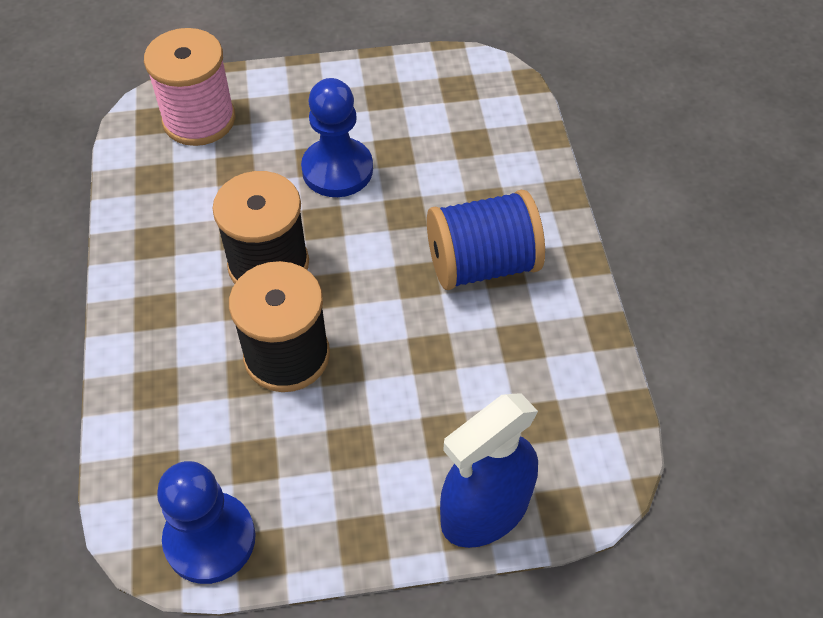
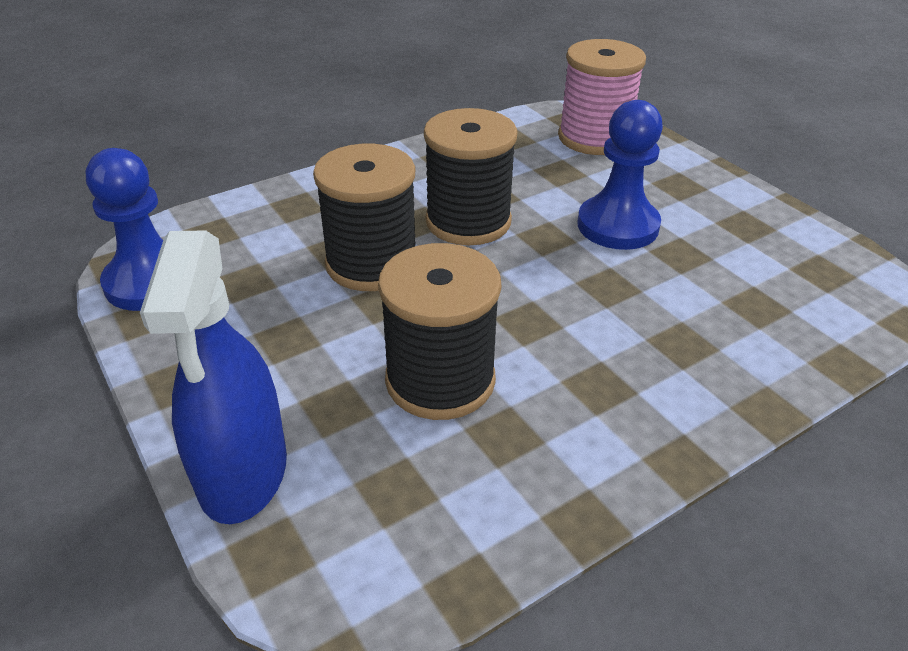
camera: 65 degrees right, 15 degrees down
(452, 358) = (440, 380): none -> black spool
(482, 264) = (589, 365): blue spool -> none
(485, 511) = (243, 472): blue spray bottle -> blue spray bottle turned 120 degrees counterclockwise

